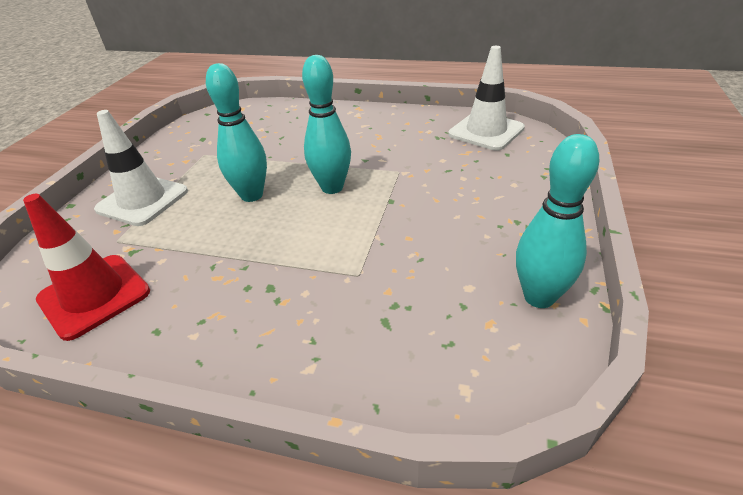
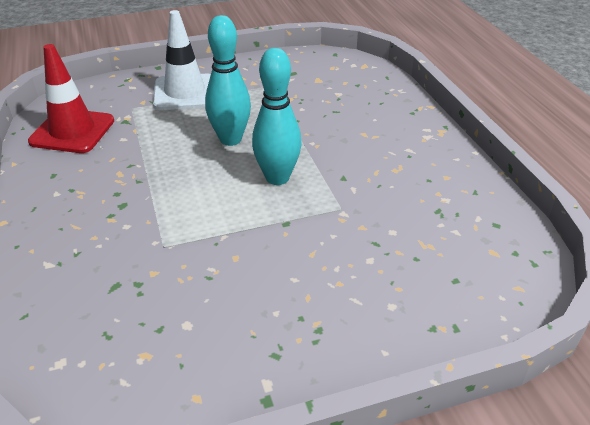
camera: 55 degrees right, 0 degrees up
(486, 131) = (491, 245): white traffic cone -> none
(539, 297) = (200, 382): turquoise bowling pin -> none

